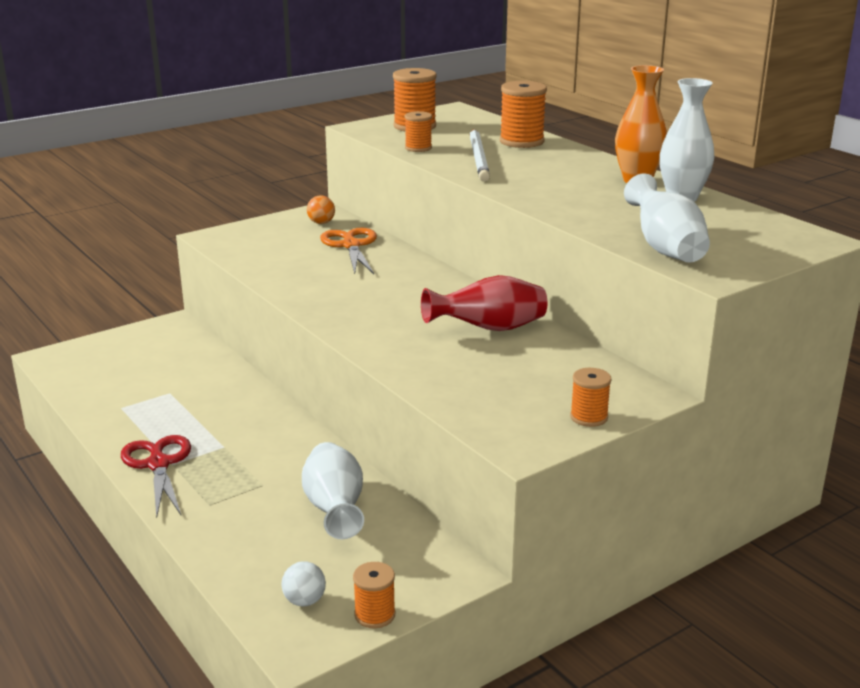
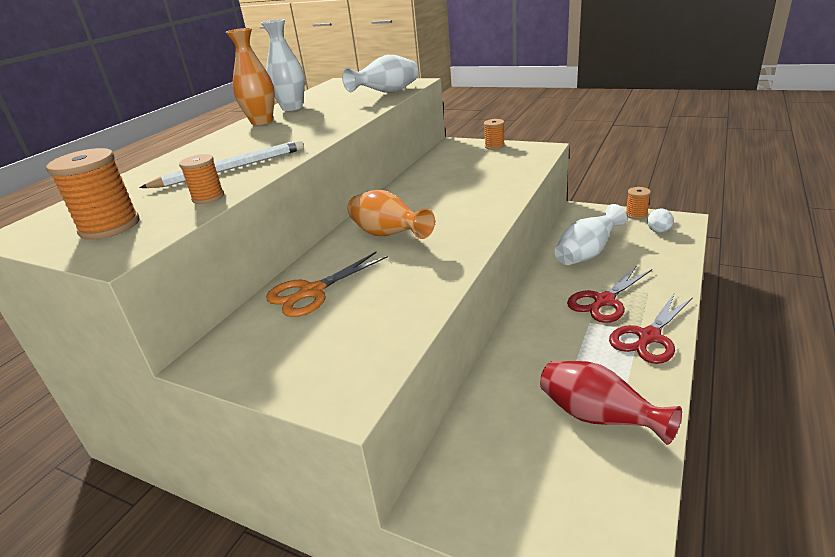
camera: 115 degrees left, 5 degrees up
(238, 471) = (604, 301): none -> red scissors
(321, 223) = (251, 339): orange ball -> none
(401, 287) = (388, 235): none -> orange vase
(489, 329) = (426, 189): red vase -> red vase (597, 418)
(521, 141) = (165, 170): orange spool -> none

